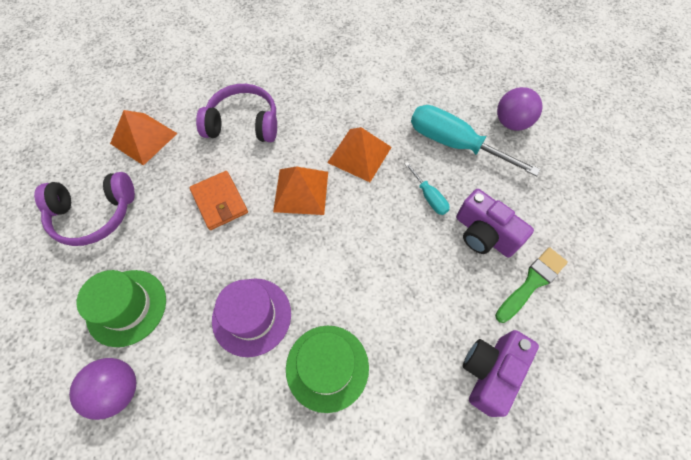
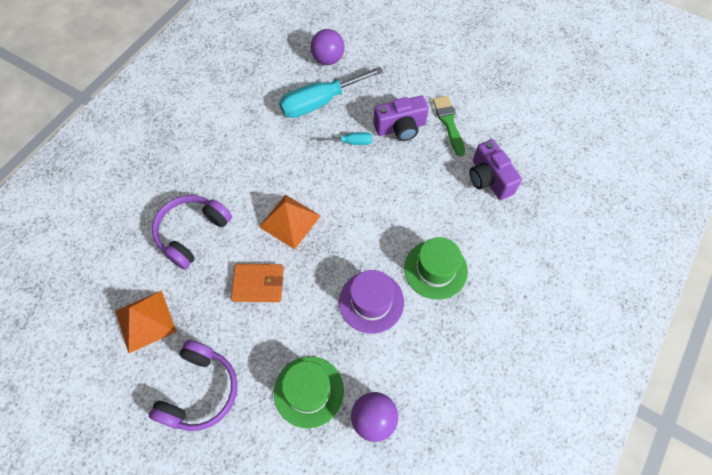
camera: 60 degrees left, 0 degrees up
(359, 154) = (285, 166): orange pyramid -> none

